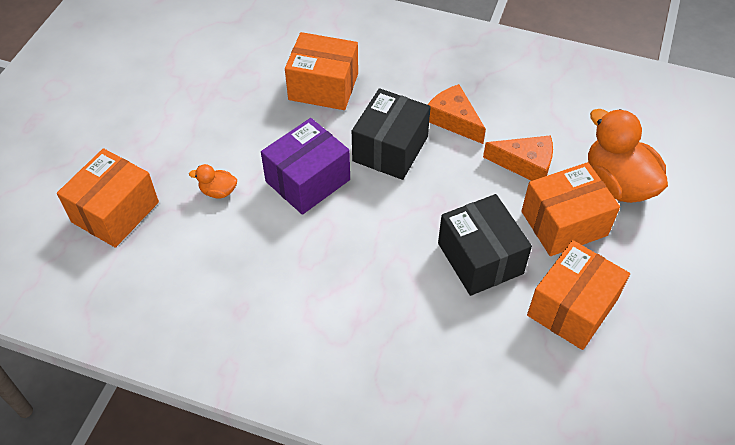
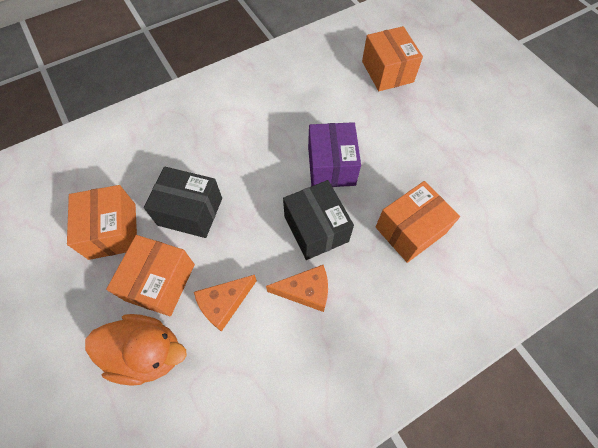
camera: 130 degrees right, 10 degrees up
(218, 191) = (362, 120): orange duck -> none

